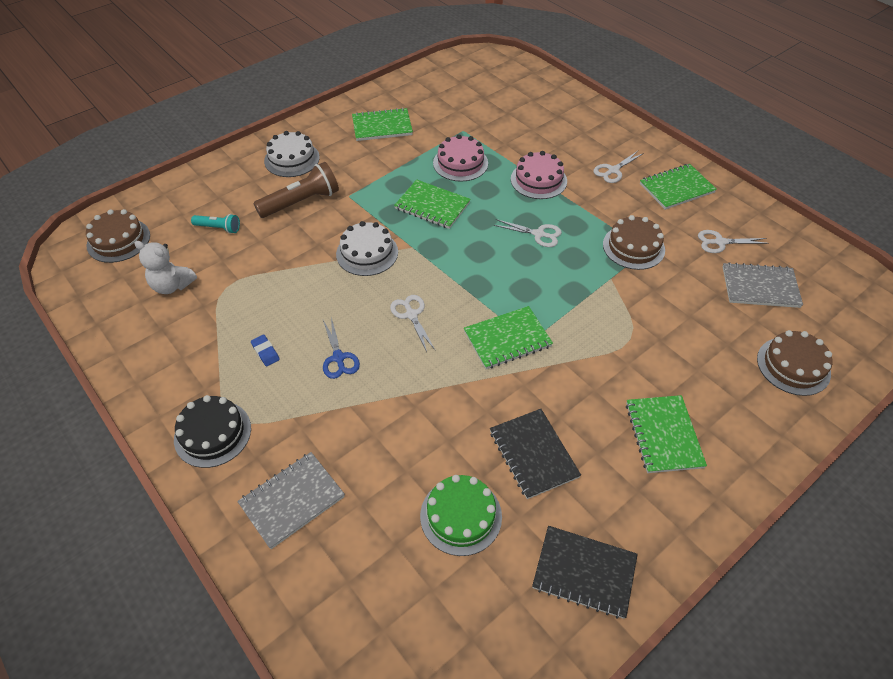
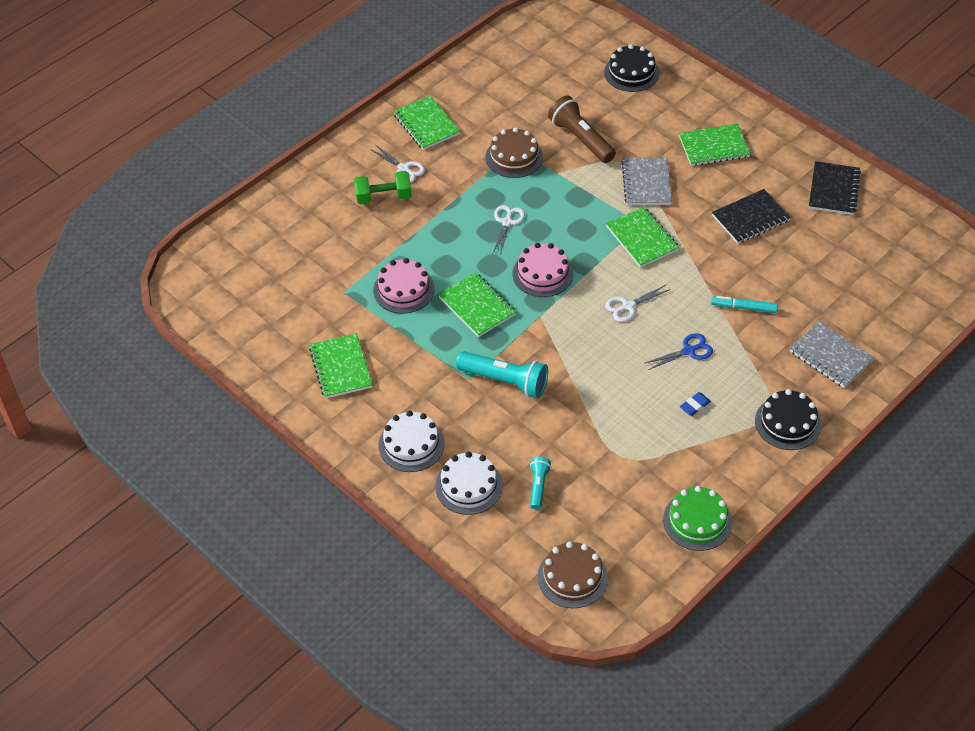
camera: 95 degrees left, 0 degrees up
(172, 285) = (629, 504): white teddy bear -> none
(301, 202) = (485, 420): brown flashlight -> brown flashlight (581, 139)
(340, 217) = (505, 381): none -> turquoise flashlight
(367, 253) = (554, 350): white cake -> white cake (469, 486)
(388, 420) = (744, 307): none -> turquoise marker
(432, 206) = (477, 306): green notebook -> green notebook turned 60 degrees counterclockwise
(461, 516) = (812, 256): green cake -> green cake (697, 521)
(538, 180) = (425, 225): pink cake -> pink cake (542, 273)
(575, 156) = (383, 197): none -> green dumbbell
(720, 242) = (498, 101): white scissors -> none
(760, 287) = (550, 82): grey notebook -> grey notebook (646, 183)
(793, 366) = (631, 73): brown cake -> black cake

